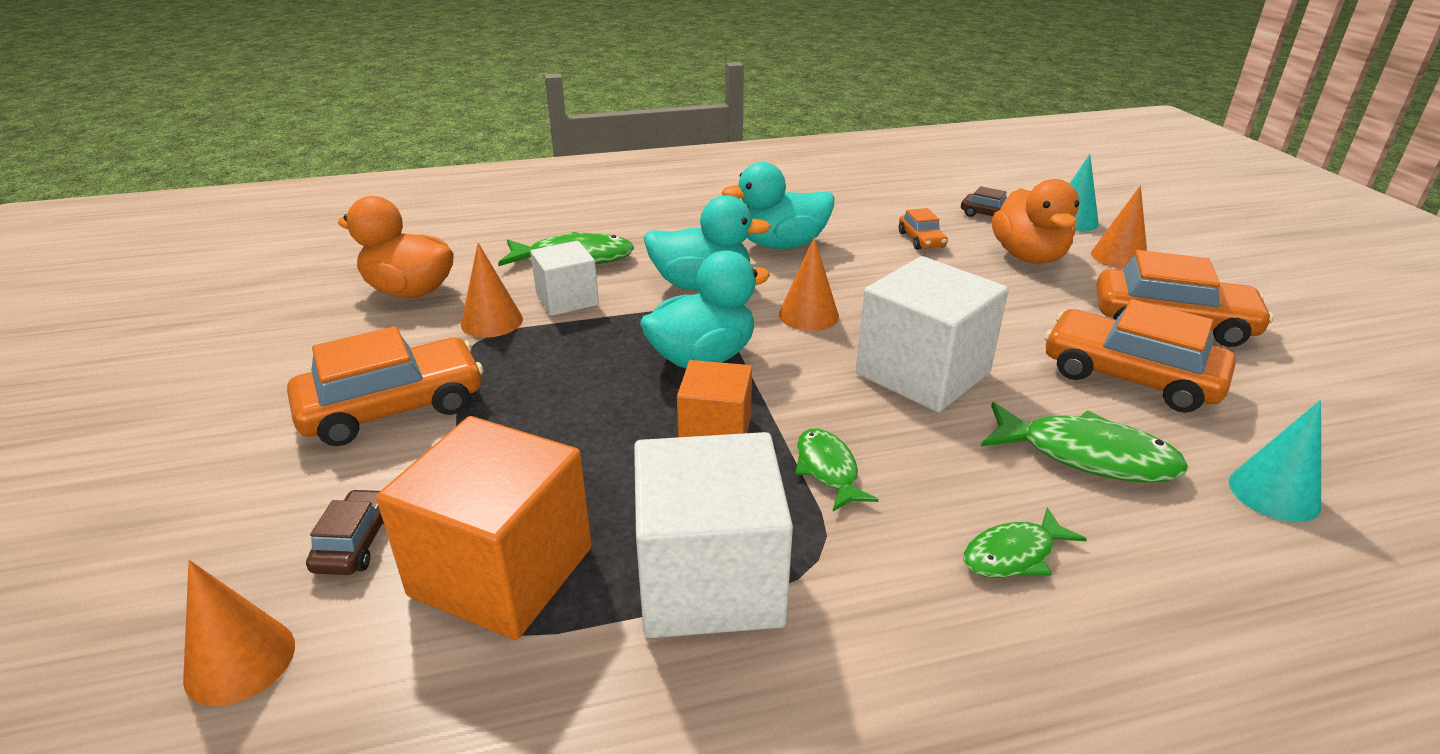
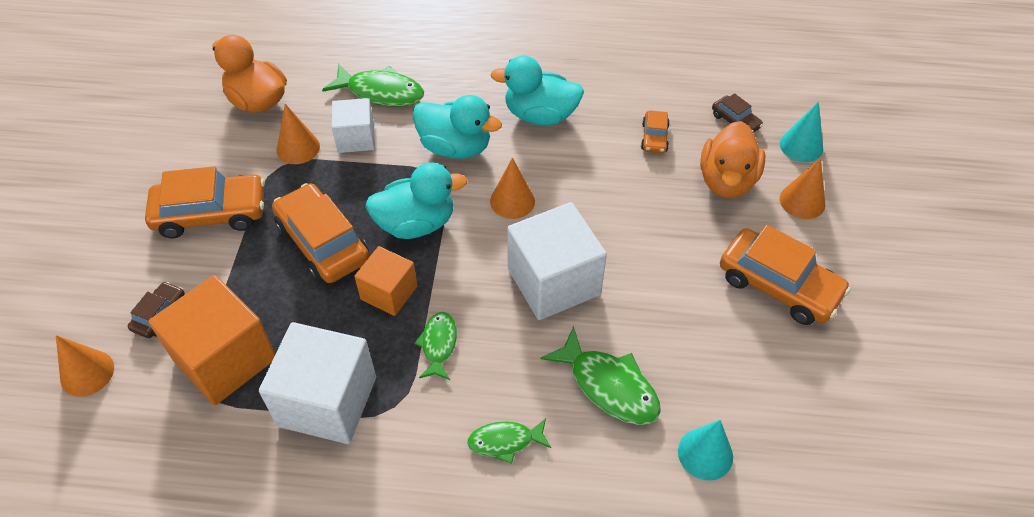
camera: 20 degrees right, 20 degrees up
(1129, 376) = (698, 328): orange car -> orange car (323, 243)

